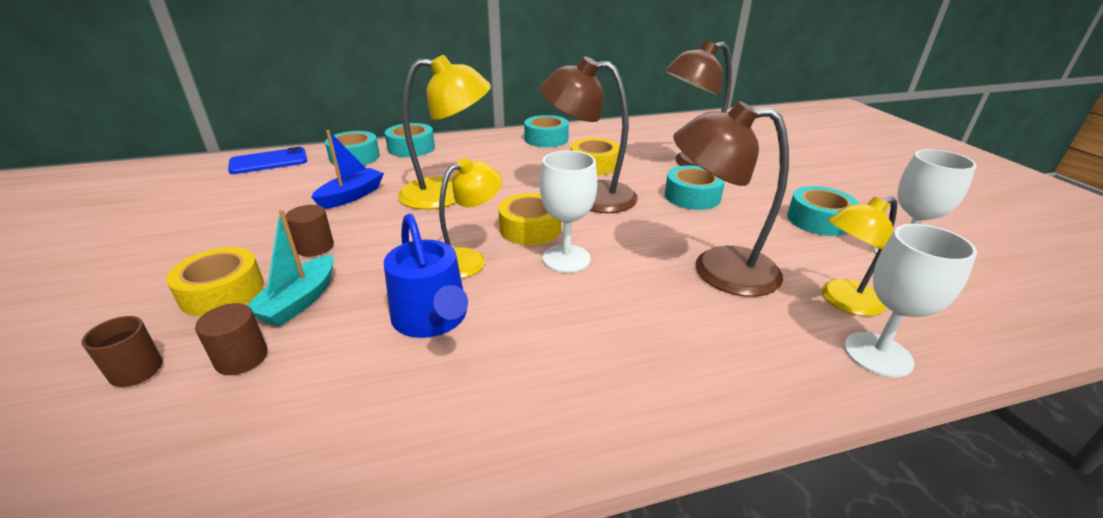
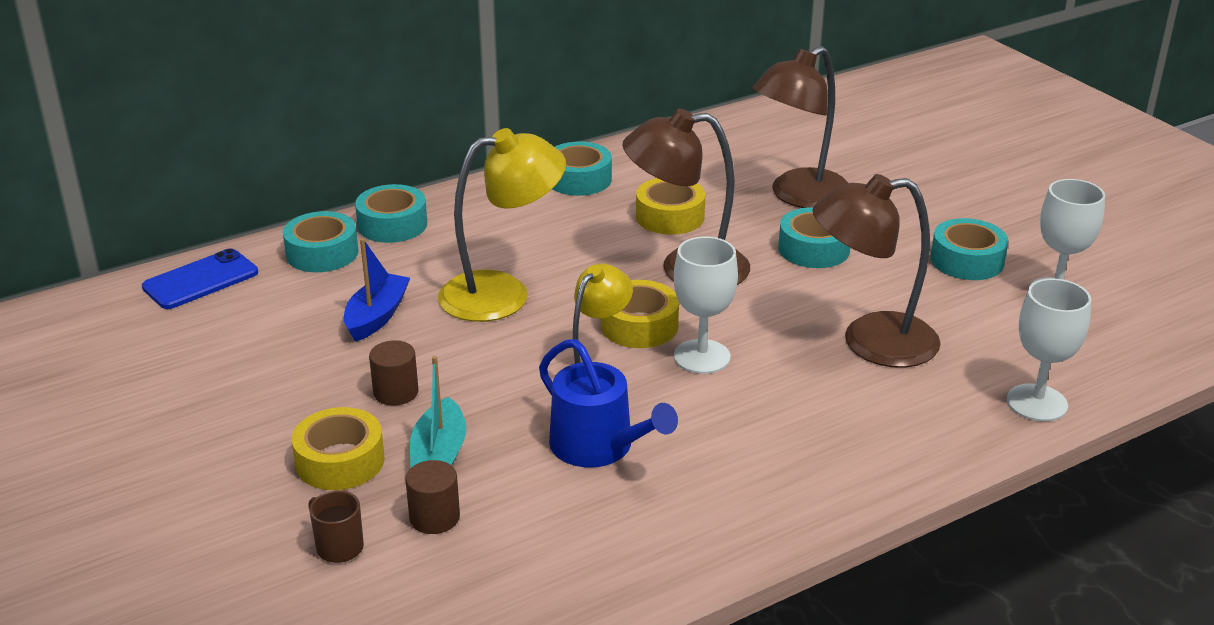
camera: 15 degrees left, 0 degrees up
(842, 301) = (1001, 356): yellow lamp -> none

